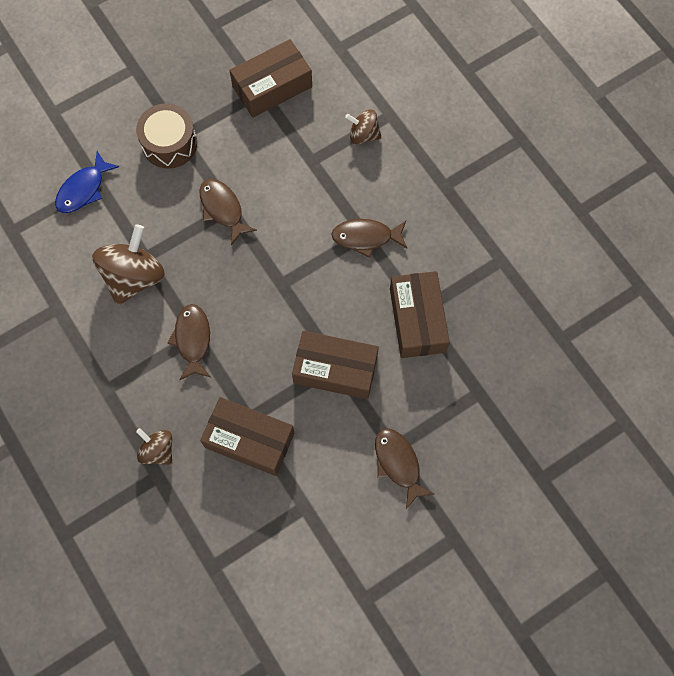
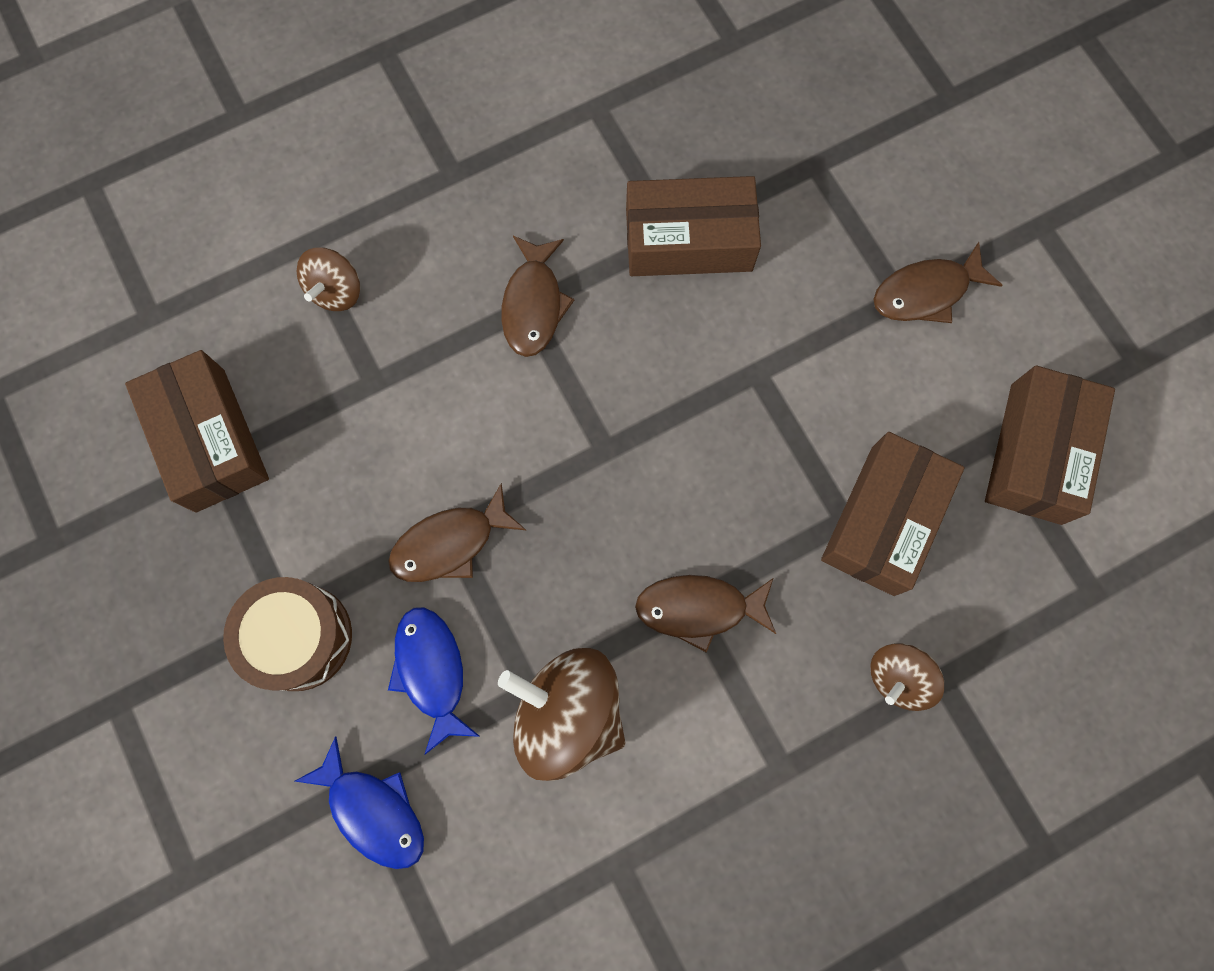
camera: 85 degrees left, 5 degrees up
(154, 208) = (431, 671): none -> blue fish
(335, 369) = (766, 373): brown box -> brown box (1035, 453)

